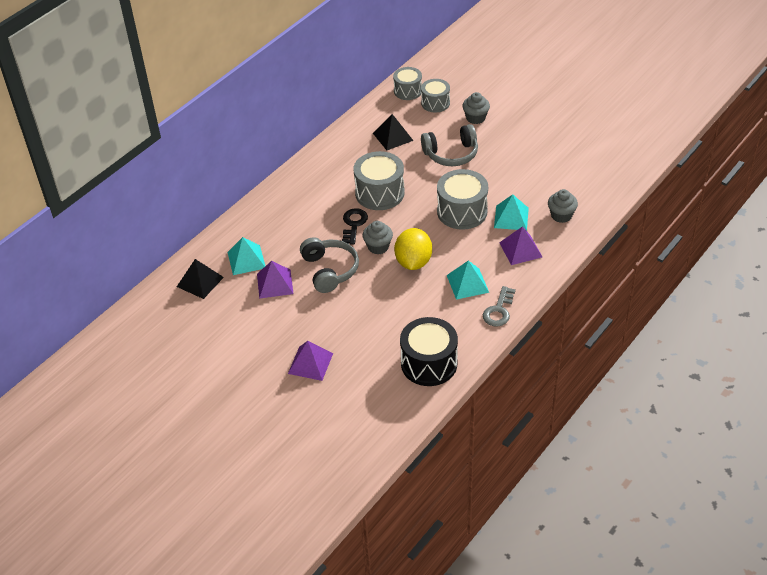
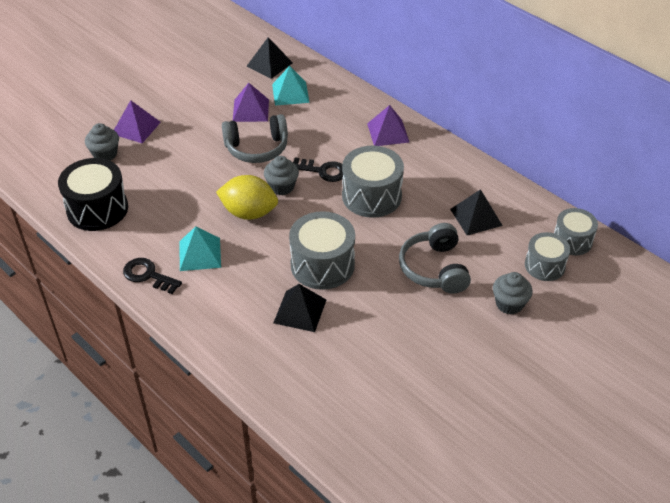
camera: 95 degrees right, 0 degrees up
(499, 310) = (148, 275): grey key -> black key
(511, 217) = (300, 311): turquoise pyramid -> black pyramid
(520, 249) = (240, 311): purple pyramid -> purple pyramid (388, 132)
(561, 215) = (291, 365): grey cupcake -> grey cupcake (105, 154)

